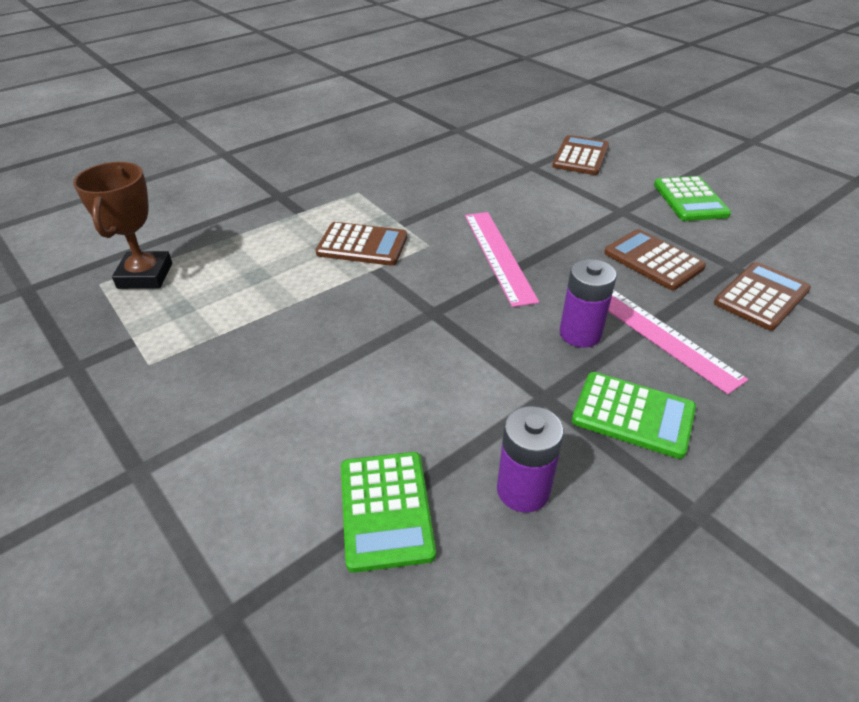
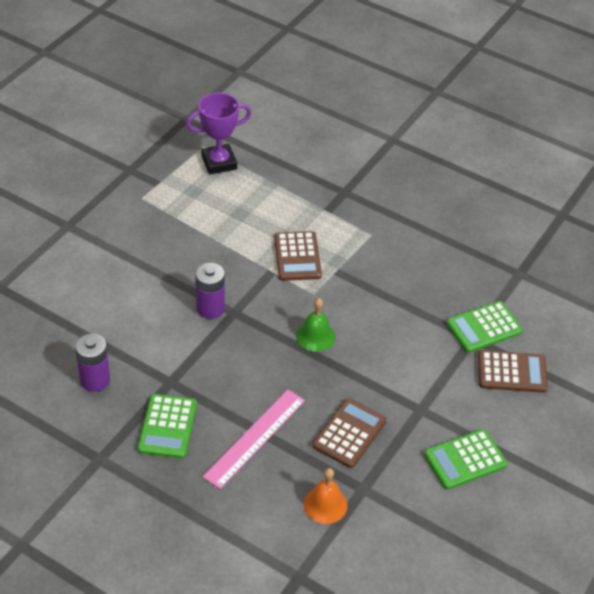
camera: 70 degrees right, 5 degrees up
(145, 275) = (219, 162): brown trophy -> purple trophy
(386, 510) = (68, 326): green calculator -> green calculator (484, 327)
(498, 256) = (315, 336): pink ruler -> green bell
(580, 334) = (238, 394): purple battery -> purple battery (210, 308)
(761, 296) = (325, 504): brown calculator -> orange bell

